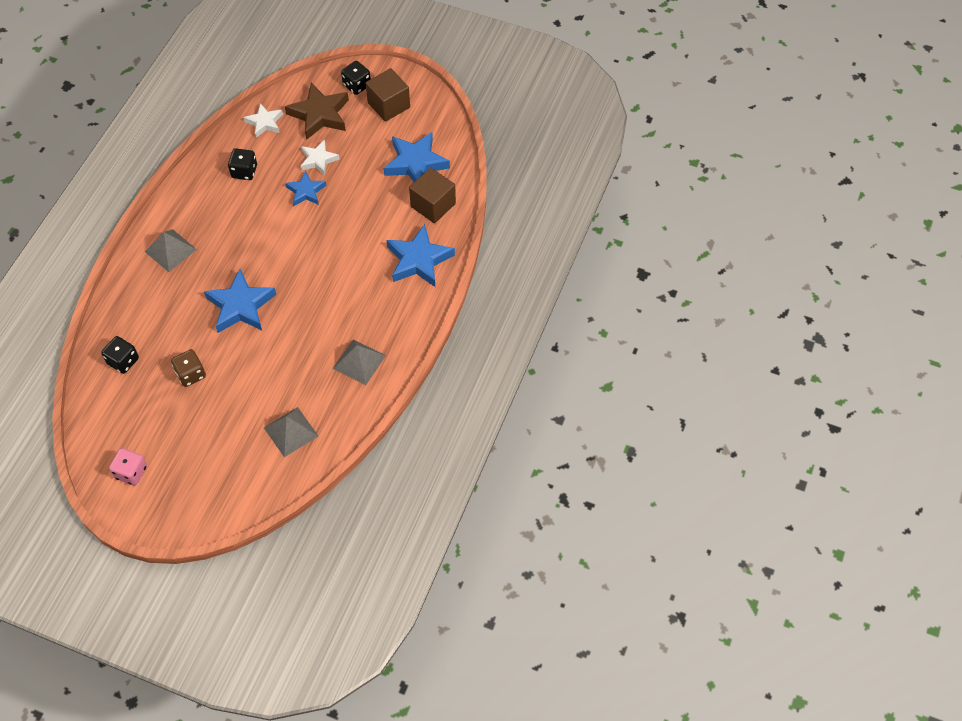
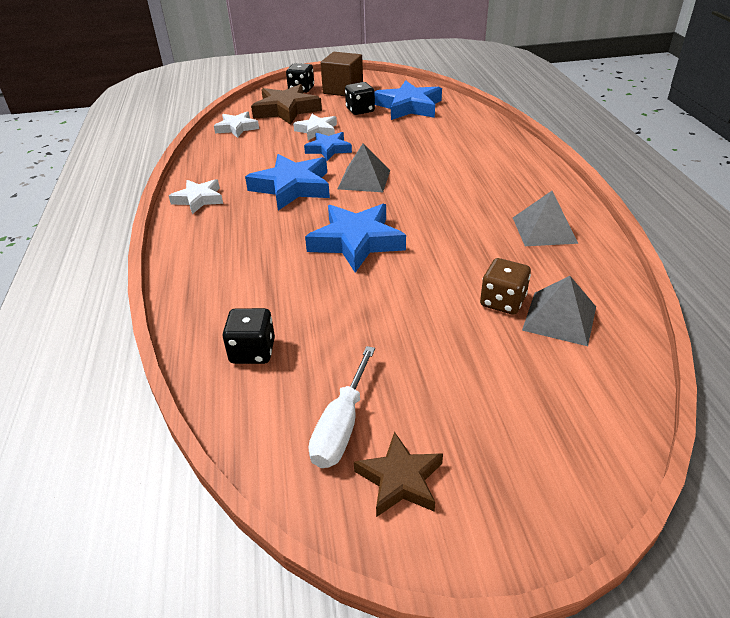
camera: 30 degrees left, 20 degrees down
(129, 431) = (341, 426): none -> white screwdriver
(131, 472) = (400, 480): pink dice -> brown star
(170, 250) = (220, 233): grey pyramid -> grey pyramid (364, 179)
(180, 205) = (198, 199): none -> white star
(191, 374) = (364, 323): brown dice -> brown dice (502, 301)
(244, 171) = (249, 158): black dice -> black dice (360, 110)
(419, 260) = (494, 150): blue star -> blue star (292, 187)
(433, 205) = (457, 120): brown cube -> none

